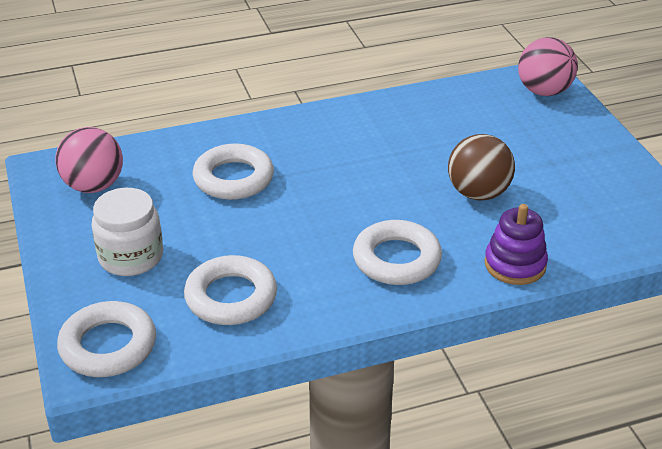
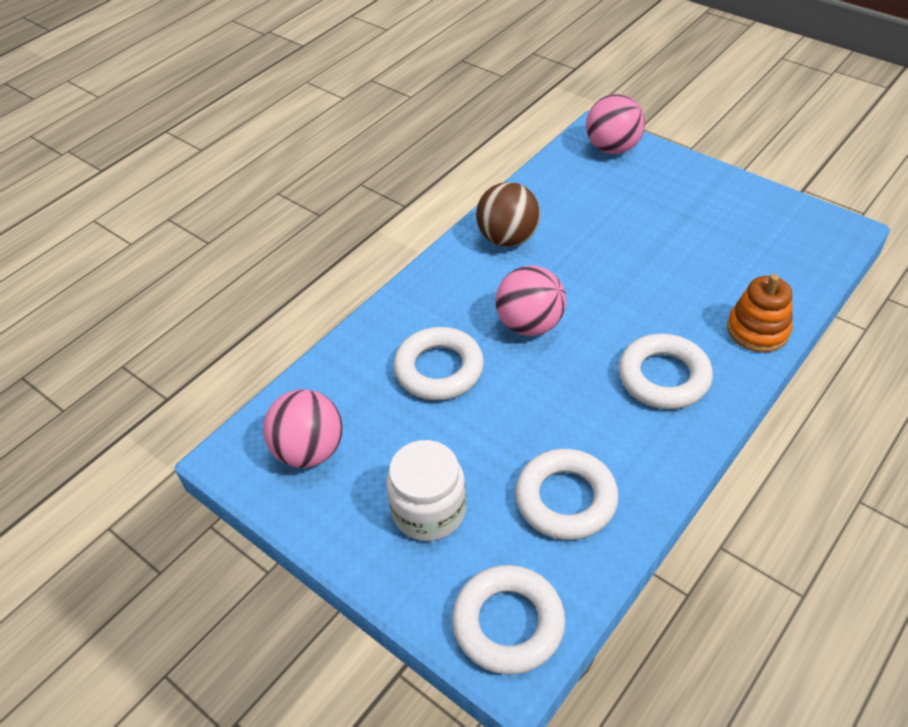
camera: 30 degrees left, 10 degrees up
(332, 180) = (530, 325): none -> pink ball
(478, 193) = (661, 275): brown ball -> brown ball (508, 239)
(515, 264) = (757, 330): purple stacking toy -> orange stacking toy

